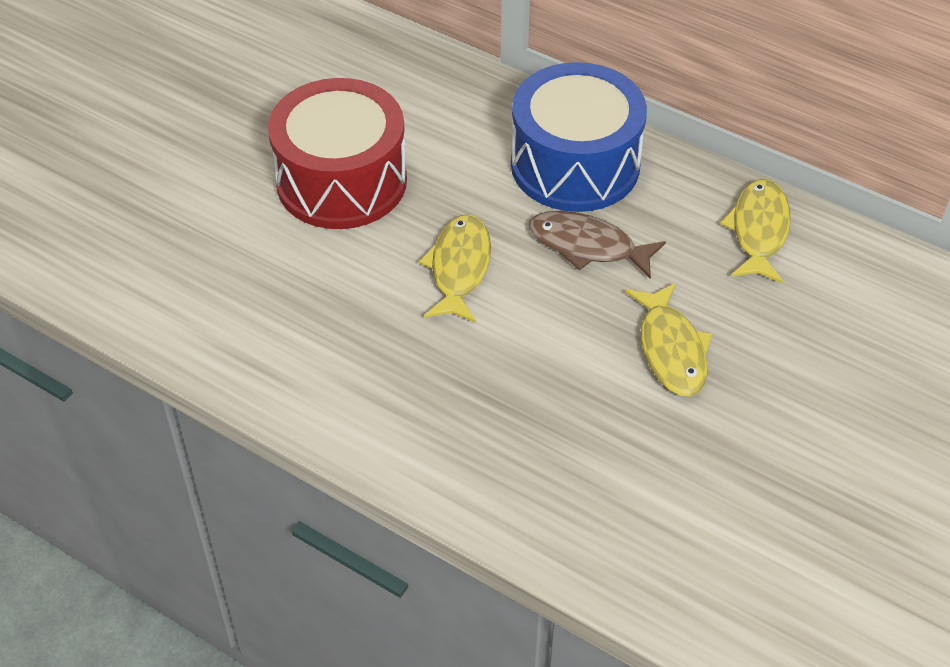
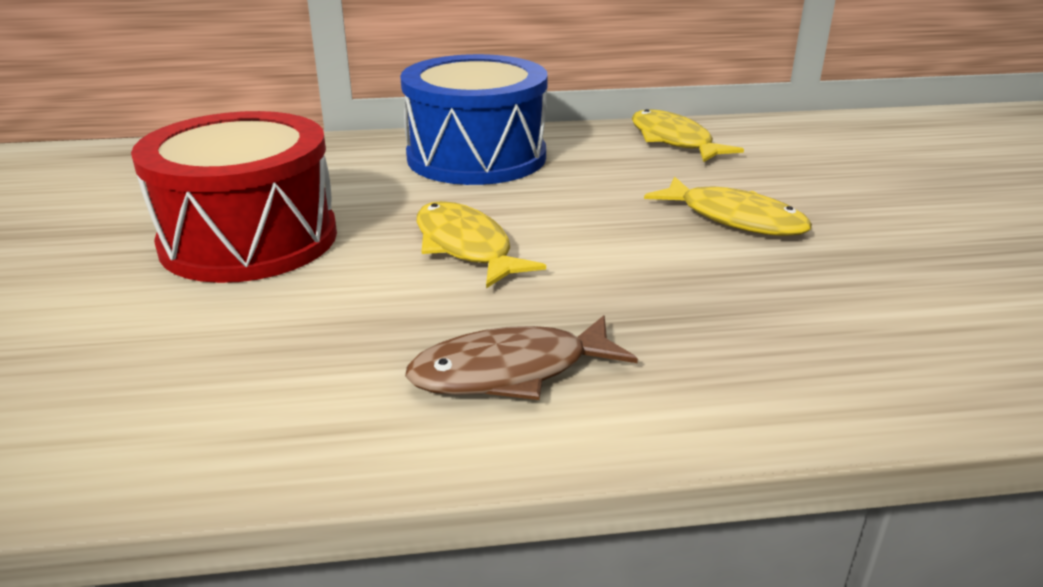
camera: 40 degrees left, 20 degrees down
(587, 246) = (562, 192): brown fish -> brown fish (510, 372)

